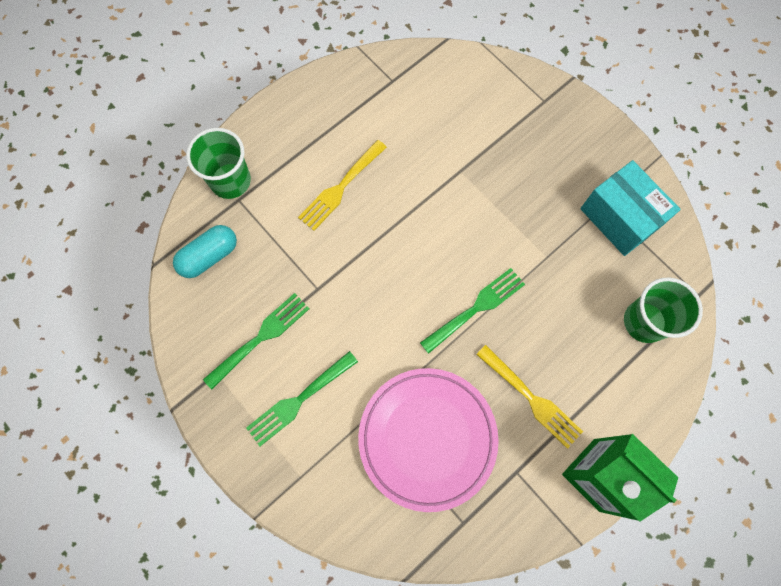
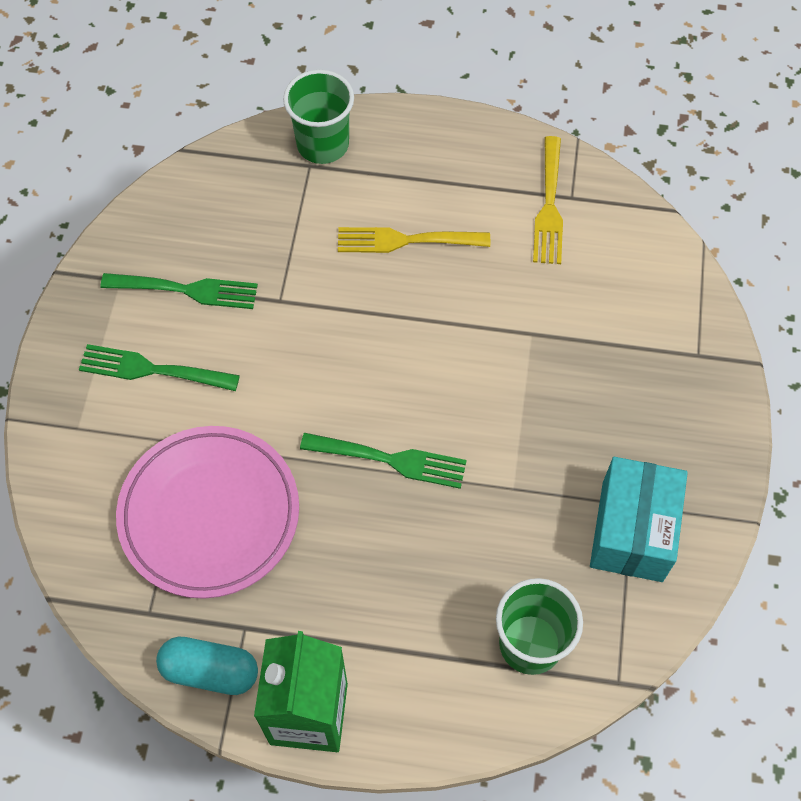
camera: 50 degrees right, 10 degrees down
(209, 256) = (230, 186): turquoise capsule -> turquoise capsule (210, 671)
(531, 398) = (337, 586): yellow fork -> yellow fork (549, 206)

